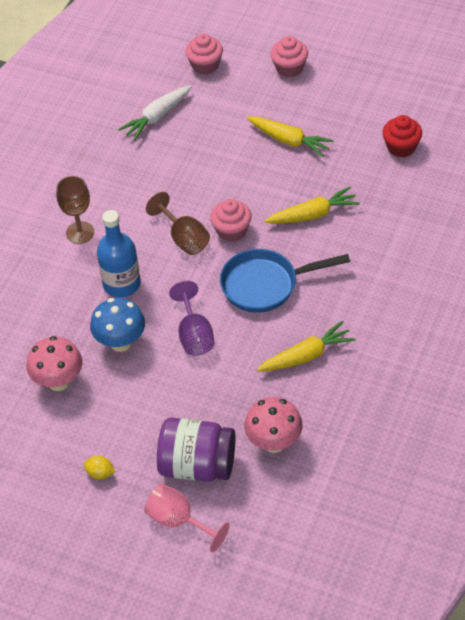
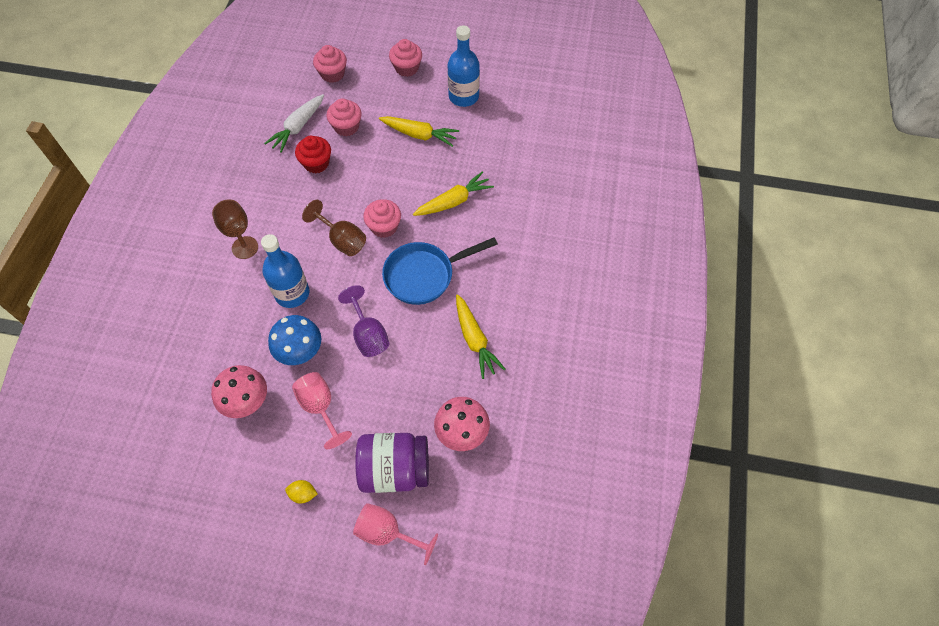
camera: 15 degrees left, 10 degrees up
(131, 397) = (320, 407): none -> pink goblet
(210, 123) = (346, 127): none -> pink cupcake
(306, 355) = (475, 340): yellow carrot -> yellow carrot turned 105 degrees clockwise
(347, 105) = (463, 96): none -> blue bottle
(401, 147) = (517, 129): red cupcake -> red cupcake (316, 163)

